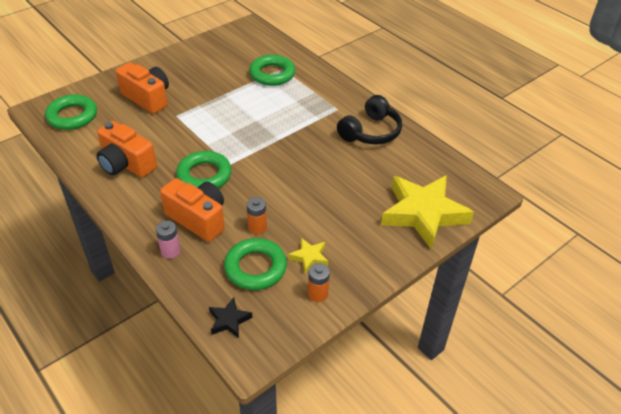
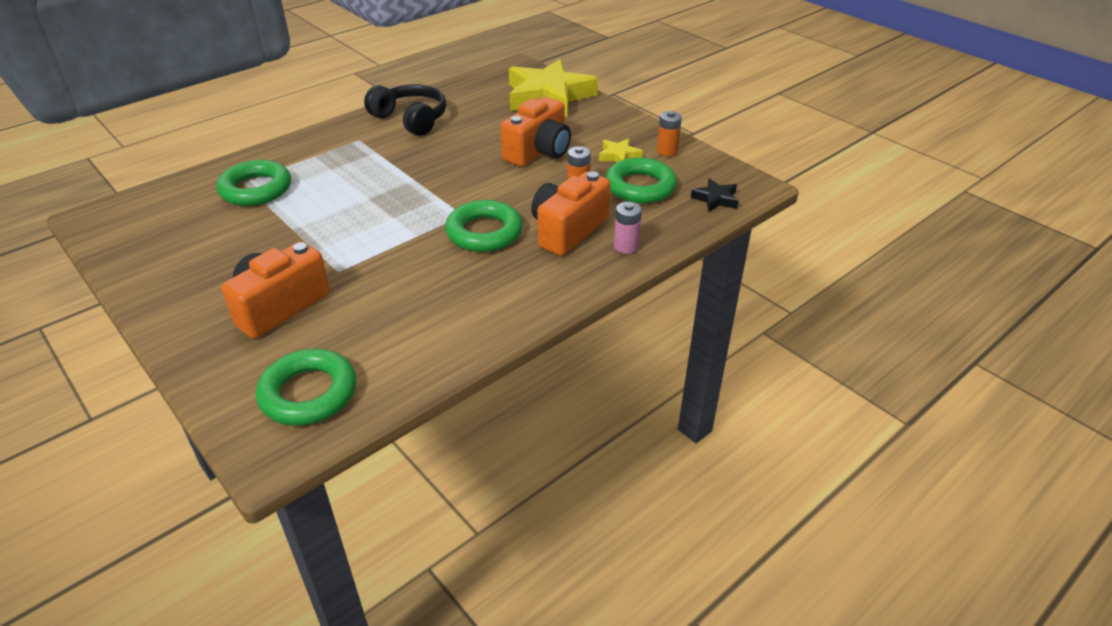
camera: 90 degrees left, 5 degrees down
(126, 164) = (454, 306): orange camera -> orange camera (538, 152)

